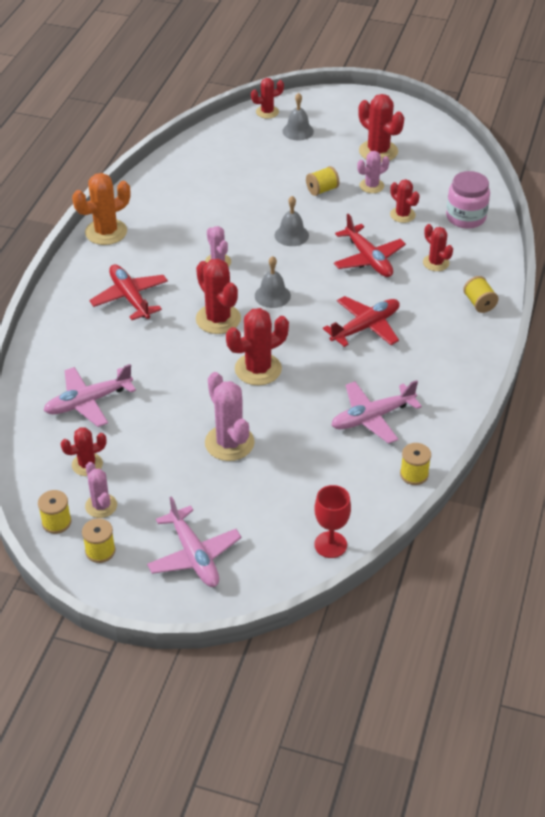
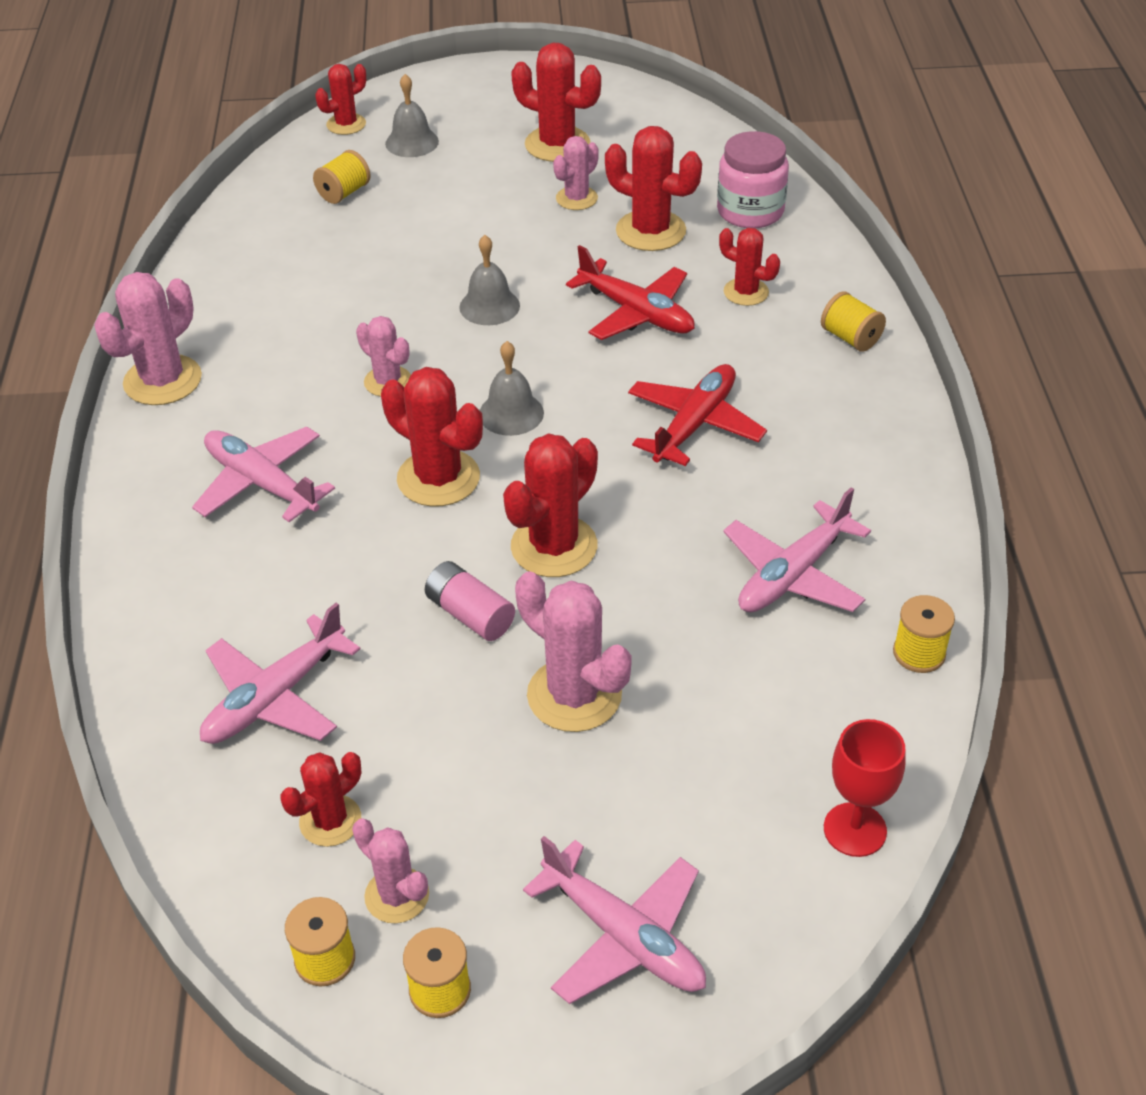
camera: 20 degrees left, 0 degrees up
(106, 232) = (163, 380): orange cactus -> pink cactus
(130, 298) = (262, 483): red plane -> pink plane
(199, 390) = (470, 614): none -> pink battery
(322, 190) = (500, 223): yellow spool -> yellow spool (344, 193)
(402, 215) = (651, 231): red cactus -> red cactus, size x1.63

